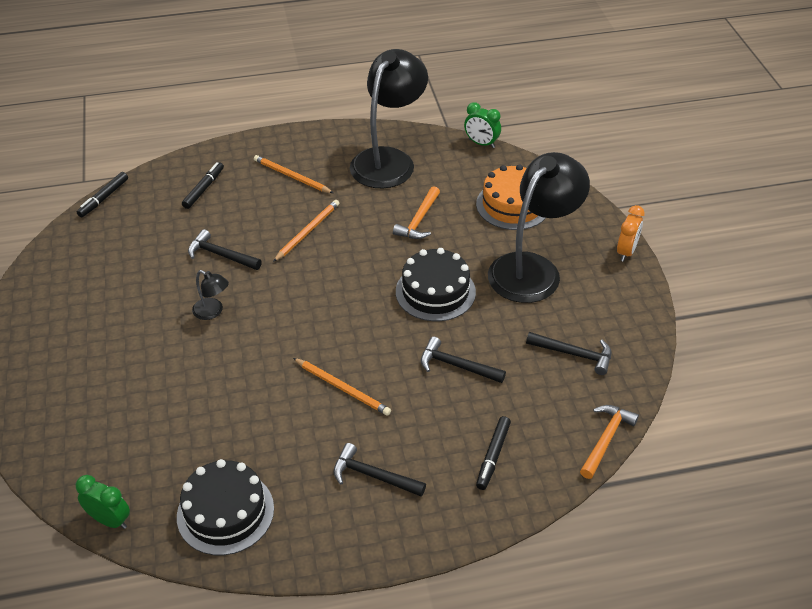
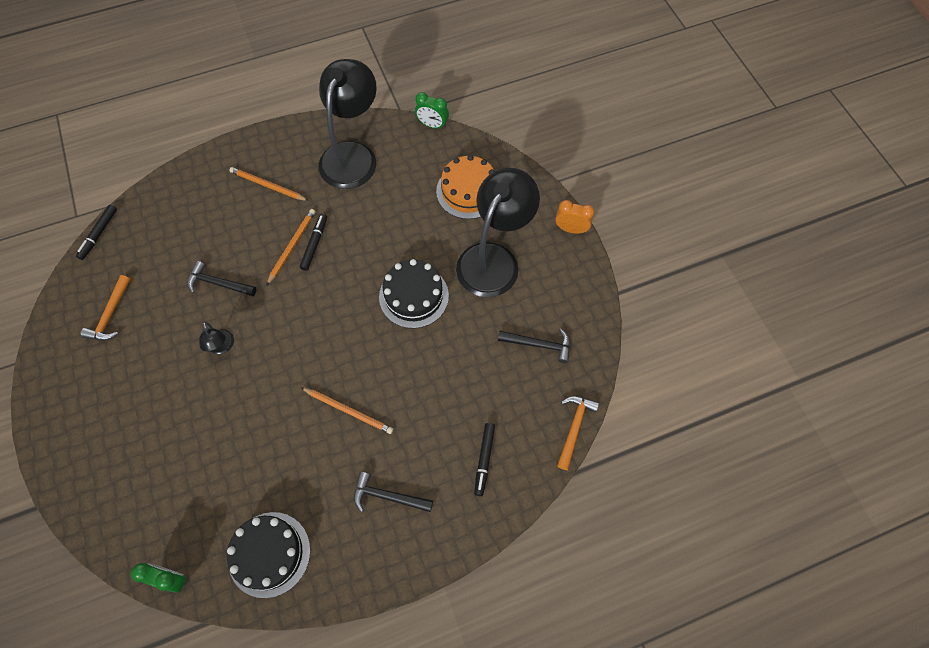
camera: 10 degrees left, 20 degrees up
(203, 189) = (189, 211): black marker -> black marker (314, 244)
(213, 312) = (222, 347): black lamp -> black lamp turned 45 degrees clockwise
(419, 220) = (388, 220): orange hammer -> orange hammer (110, 315)
(456, 365) = (442, 372): black hammer -> none
(626, 252) = (571, 229): orange clock -> orange clock turned 90 degrees counterclockwise

